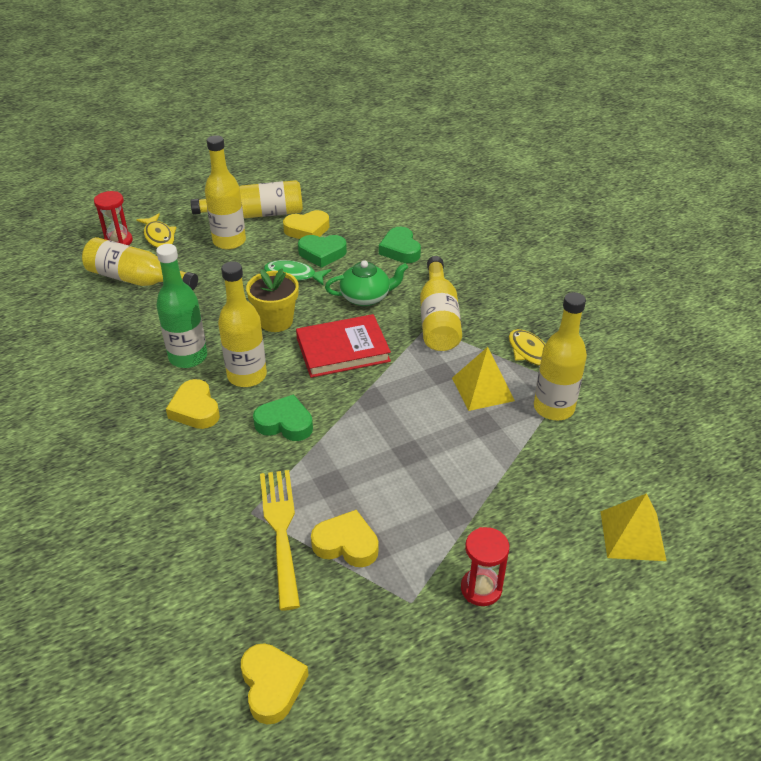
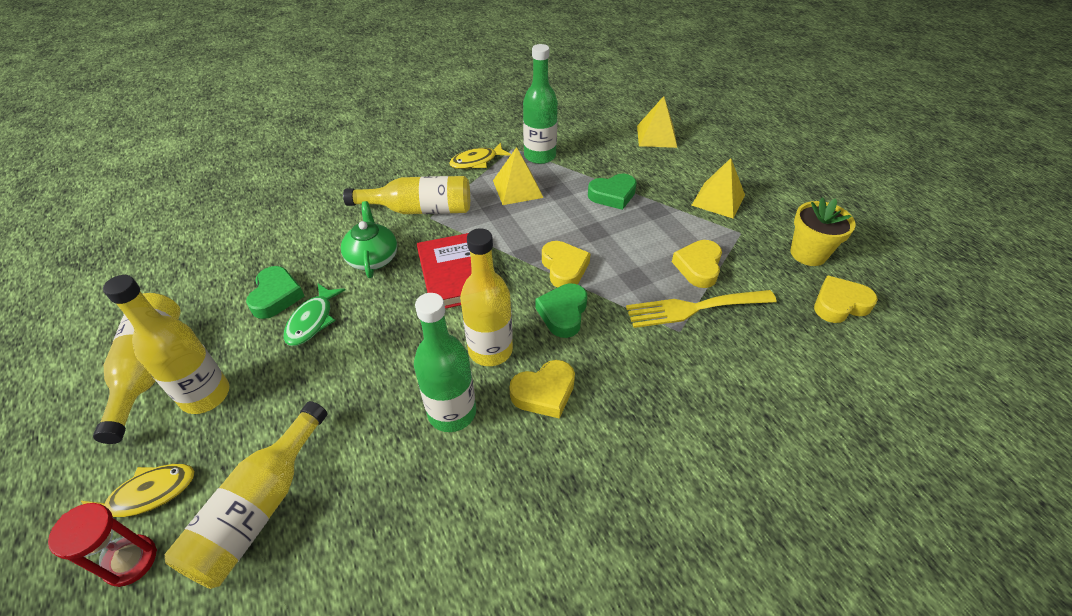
camera: 90 degrees left, 5 degrees up
(276, 321) = (398, 331): yellow flower pot -> yellow flower pot (808, 253)
(307, 230) = (217, 312): yellow heart -> yellow heart (564, 268)
(400, 250) = (295, 233): green heart -> green heart (612, 195)
(481, 588) = (718, 200): red hourglass -> yellow pyramid
(553, 408) = (540, 156): yellow bottle -> green bottle

